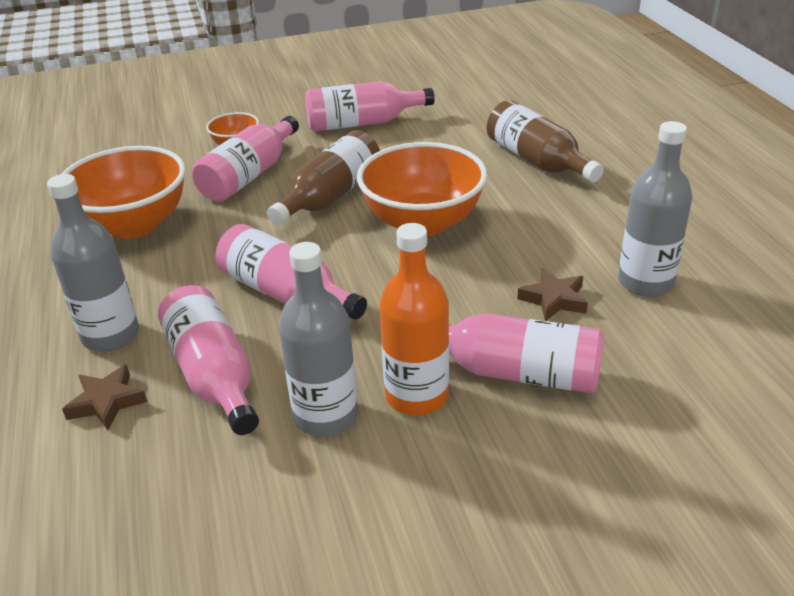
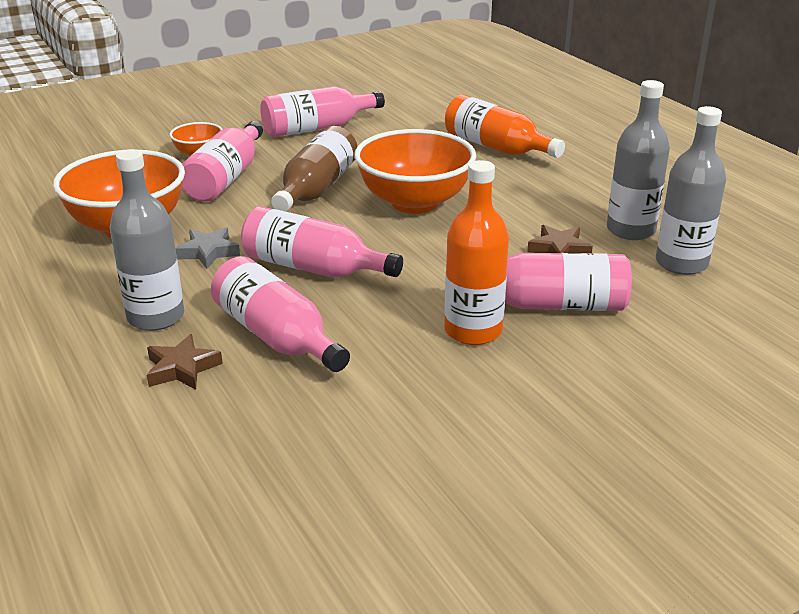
camera: 15 degrees left, 5 degrees down
(194, 262) = (208, 252): none -> grey star
(325, 415) = (398, 354): grey bottle -> grey bottle (681, 263)
(537, 161) = (496, 147): brown bottle -> orange bottle

